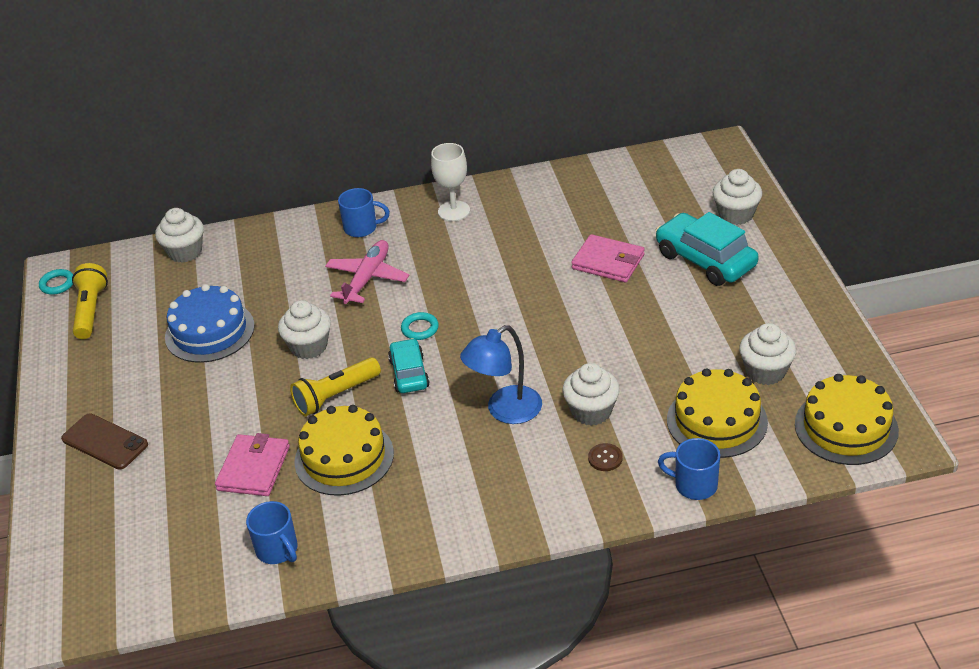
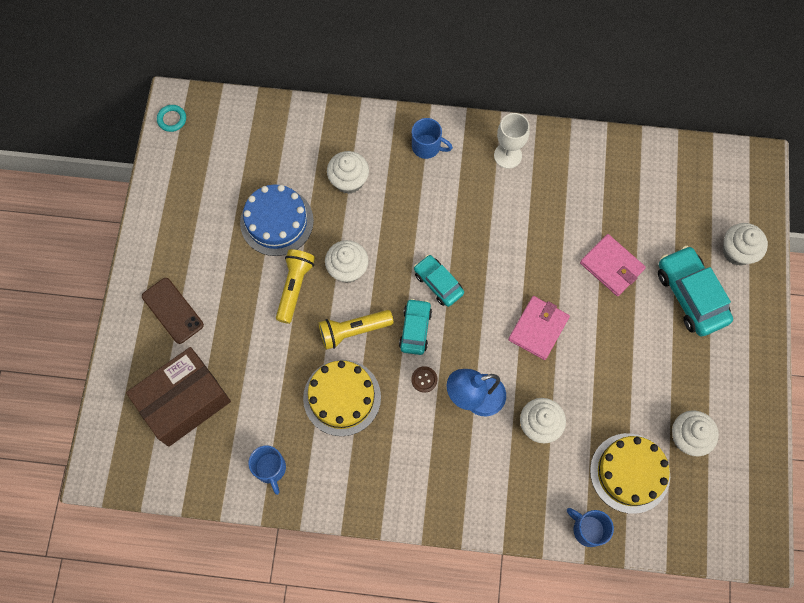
camera: 15 degrees right, 30 degrees up
(91, 311) = (191, 161): yellow flashlight -> yellow flashlight (295, 287)
(144, 520) = (184, 401): none -> brown box
(185, 252) = (279, 120): white cupcake -> white cupcake (349, 180)
(253, 468) = (273, 382): pink wallet -> pink wallet (538, 328)
(367, 279) = (414, 209): pink plane -> none
(420, 328) = (438, 283): turquoise ring -> turquoise car
(605, 458) = (532, 476): brown button -> brown button (424, 379)
(846, 427) = (724, 519): yellow cake -> none

